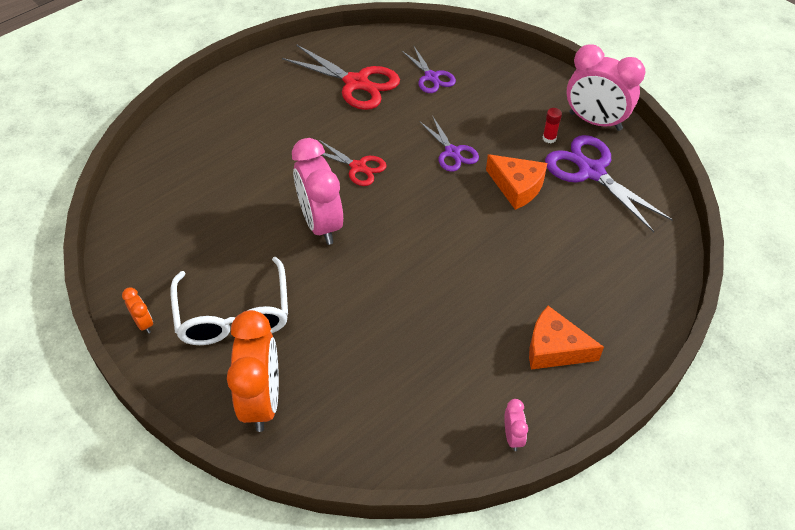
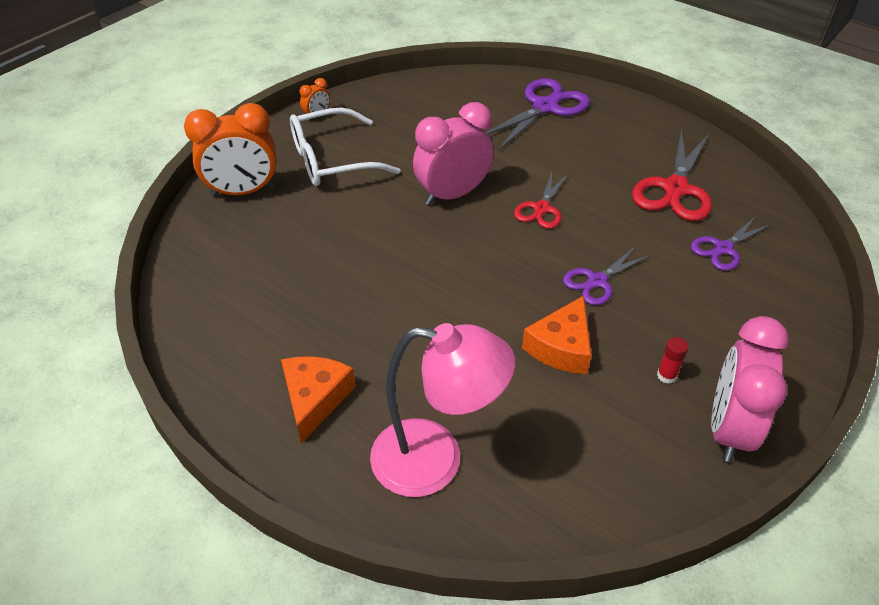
camera: 80 degrees right, 5 degrees down
(513, 436) = (200, 368): pink clock -> none
(591, 171) = (621, 426): purple scissors -> purple scissors (545, 107)
(616, 276) = (436, 460): none -> pink lamp

